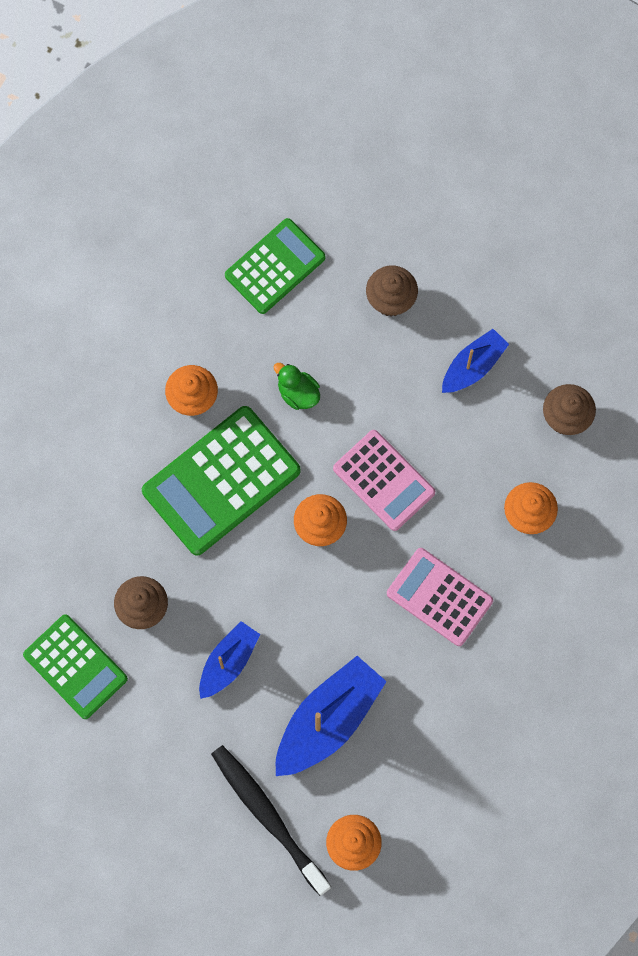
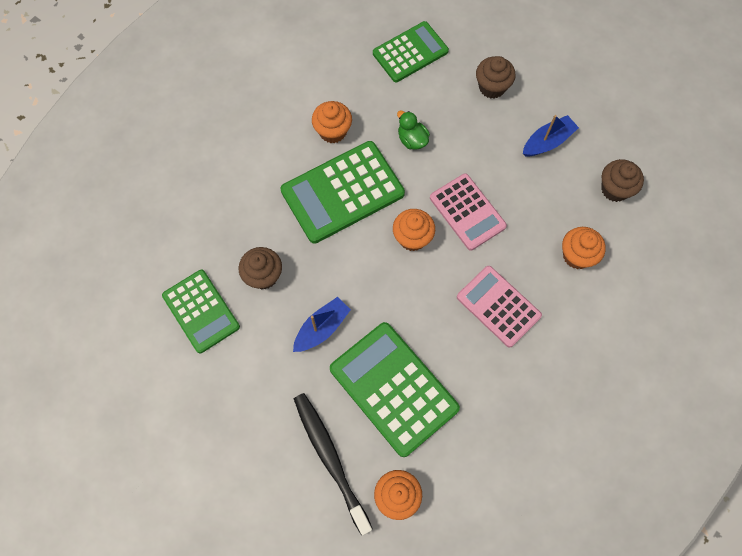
camera: 10 degrees right, 5 degrees down
(328, 720) = (393, 388): blue boat -> green calculator

